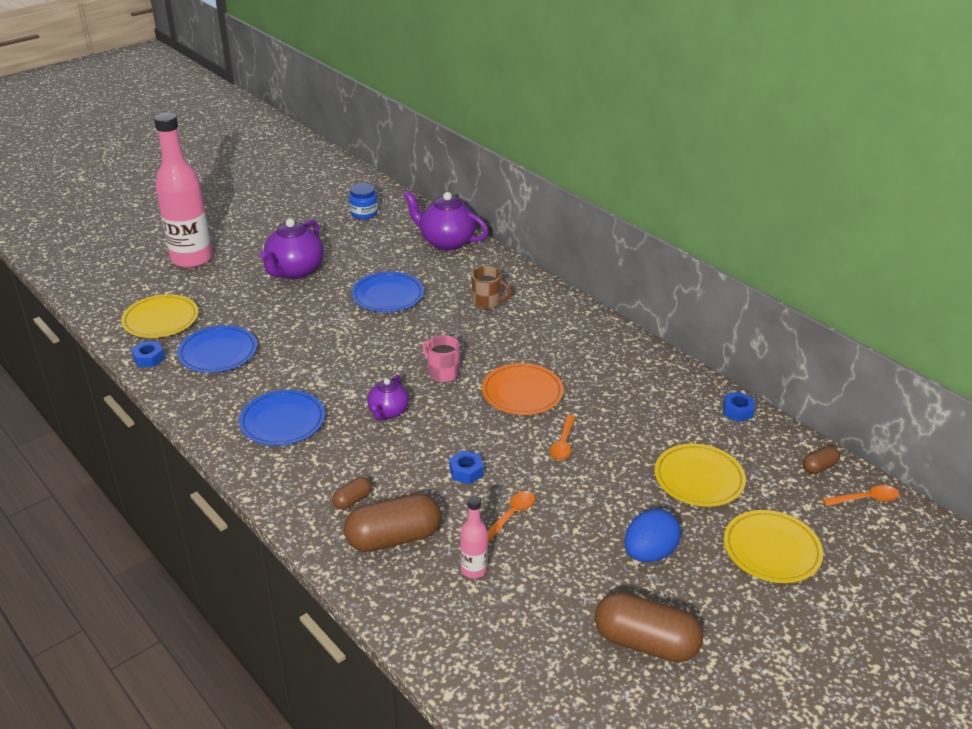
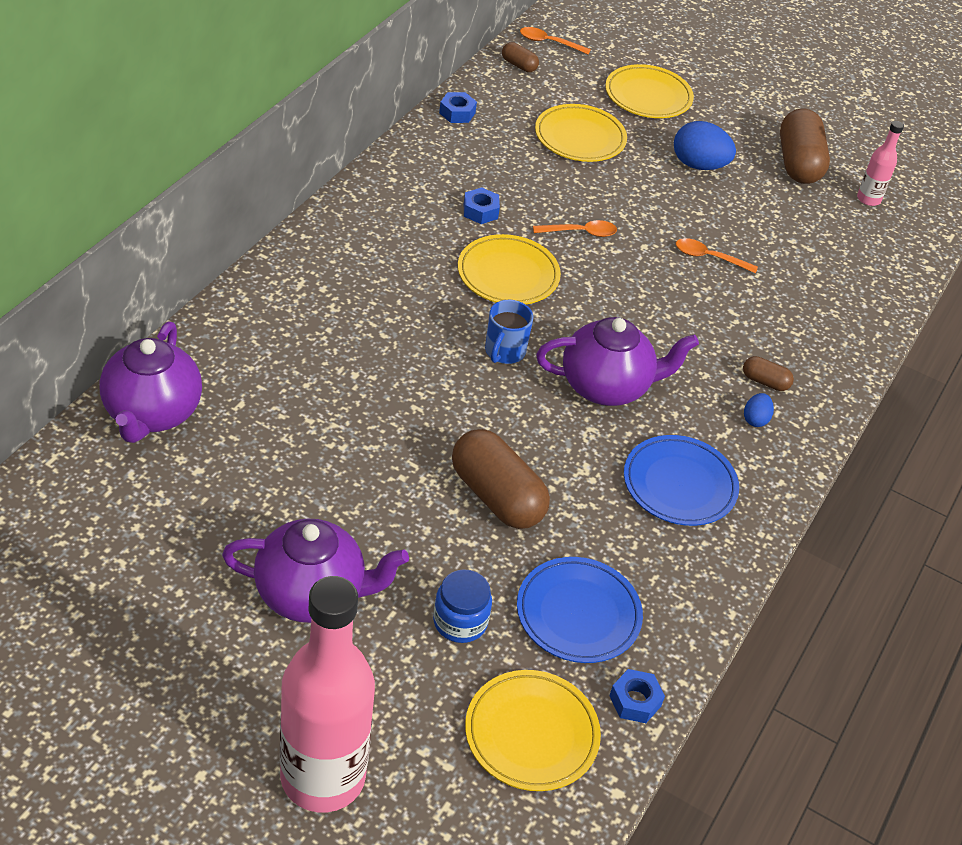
camera: 115 degrees left, 10 degrees up
(318, 480) = (755, 419): none -> blue egg
(364, 213) = (72, 553): blue jar -> blue jar (460, 622)
(388, 296) = (343, 450): blue plate -> none
(388, 412) = (606, 386): purple teapot -> purple teapot, size x1.70
(394, 538) = (794, 337): brown capsule -> brown capsule (497, 496)
(442, 373) = (504, 352): pink mug -> blue mug
(466, 472) = (667, 300): blue nut -> blue nut (480, 211)
(473, 569) = (793, 273): pink bottle -> pink bottle (868, 199)
(487, 302) = (319, 336): brown mug -> none
(522, 393) = (508, 275): orange plate -> yellow plate
(865, 499) = (549, 43): orange spoon -> orange spoon turned 45 degrees counterclockwise

